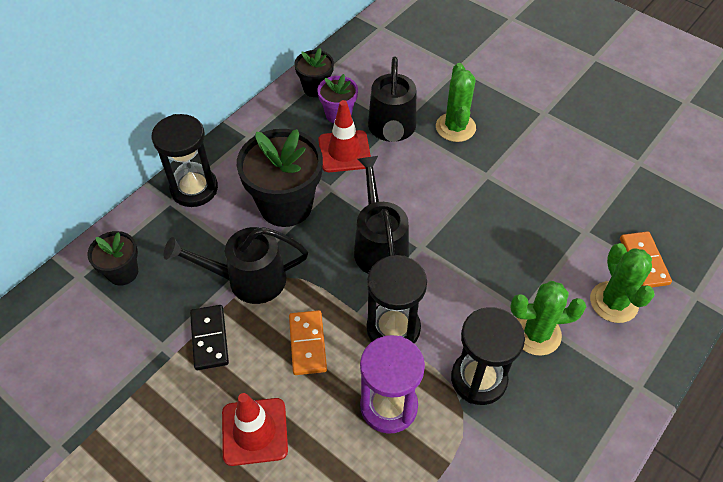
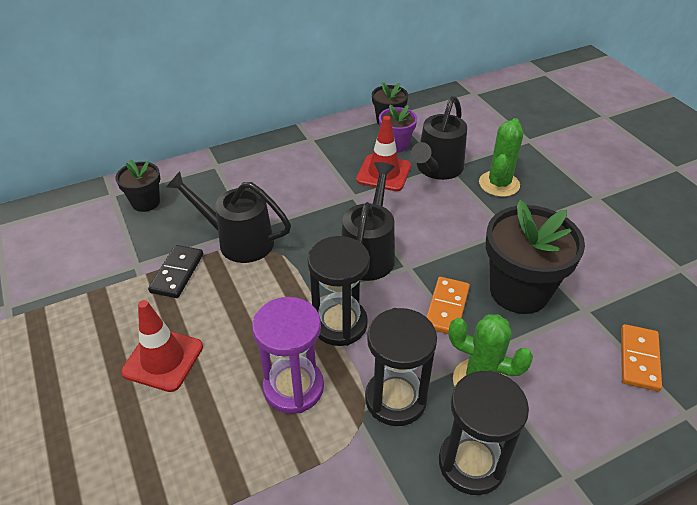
camera: 25 degrees right, 10 degrees down
(194, 189) = (241, 162): black hourglass -> black hourglass (471, 463)
(286, 205) = (307, 197): black flower pot -> black flower pot (519, 291)
(307, 344) = (254, 307): orange domino -> orange domino (446, 307)
(613, 302) = (583, 385): green cactus -> none

